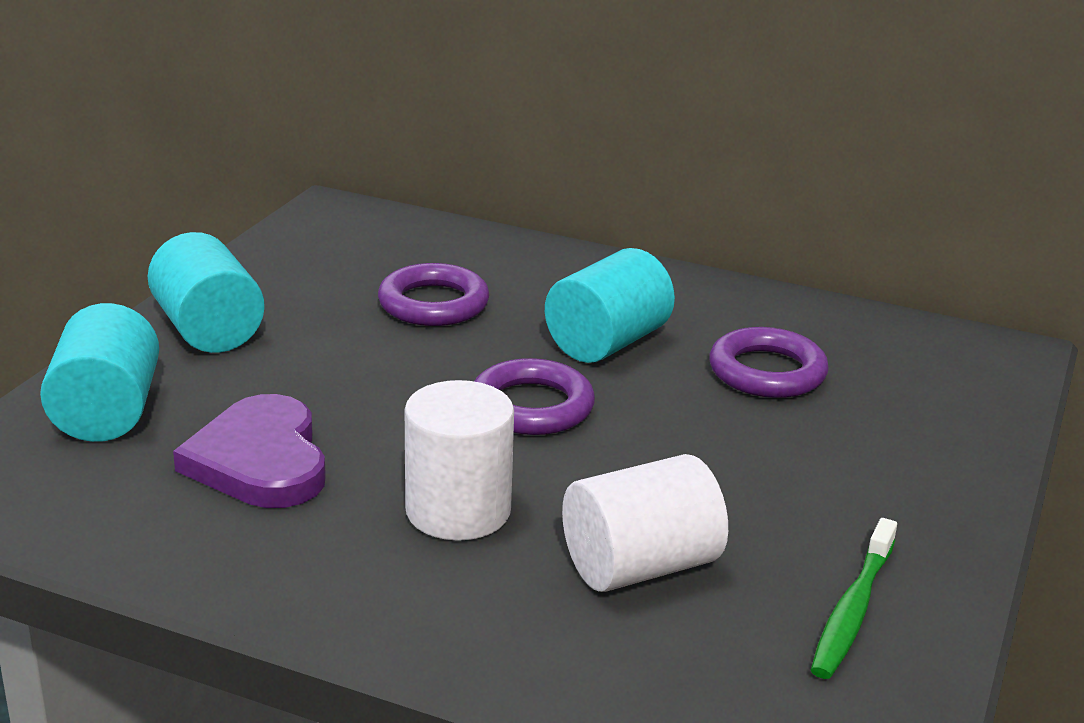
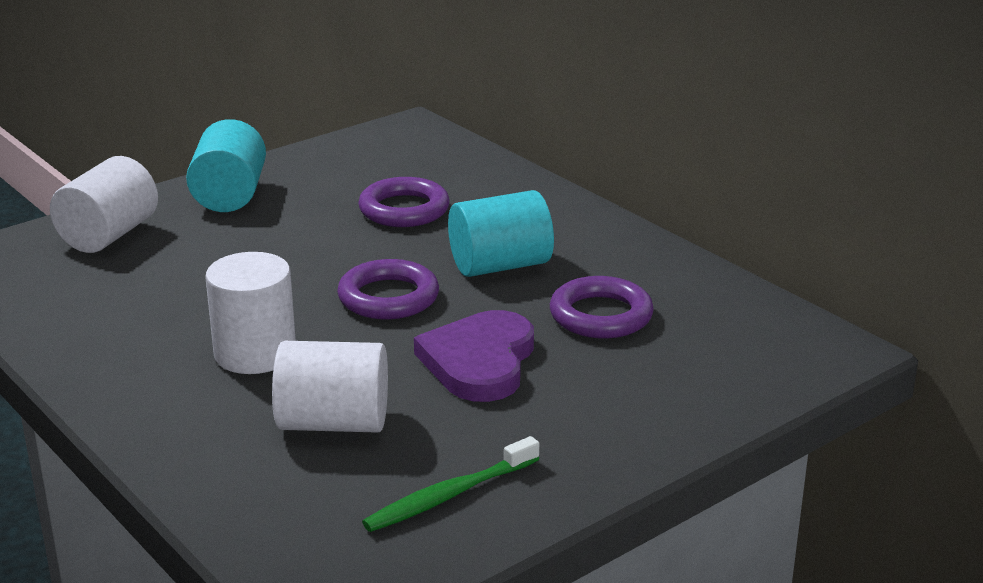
camera: 30 degrees right, 0 degrees up
(106, 413) = (109, 235): turquoise cylinder -> white cylinder
(260, 460) = (167, 288): purple heart -> purple heart (479, 361)

